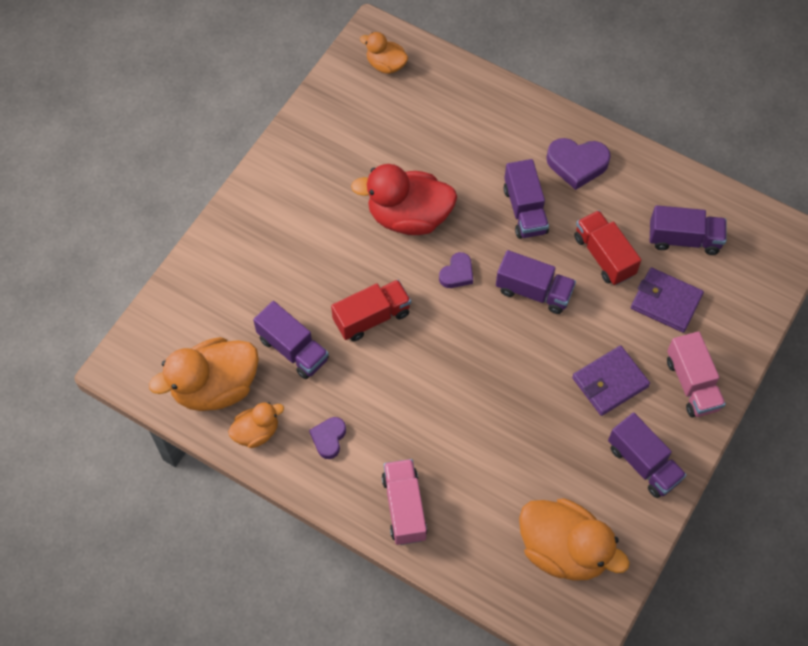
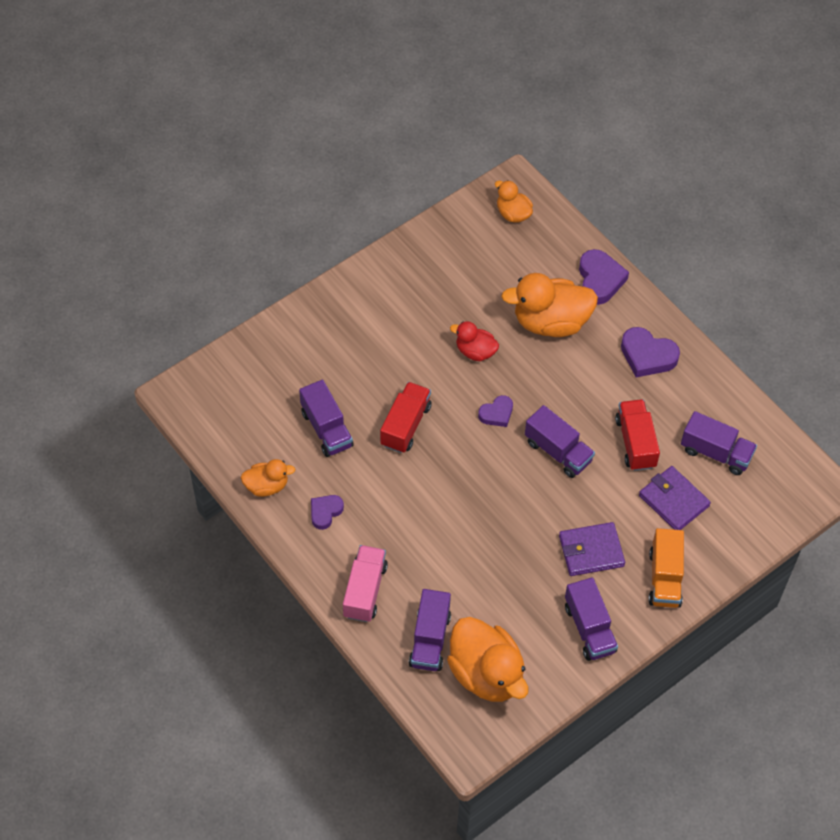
camera: 20 degrees right, 5 degrees down
(215, 387) = (248, 437): orange duck -> orange duck (550, 322)
(372, 317) = (405, 425): red truck -> red truck turned 60 degrees counterclockwise
(408, 217) = (475, 351): red duck -> red duck, size x0.54
(498, 104) = (599, 280): none -> purple heart
(525, 210) = (581, 380): purple truck -> purple truck (430, 639)
(692, 384) = (664, 578): pink truck -> orange truck

